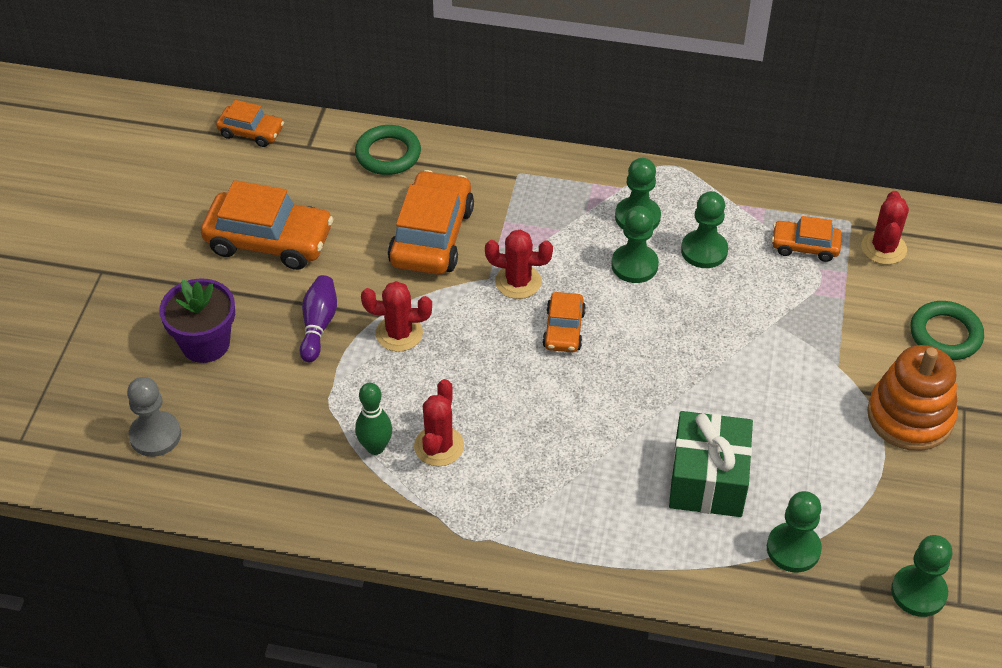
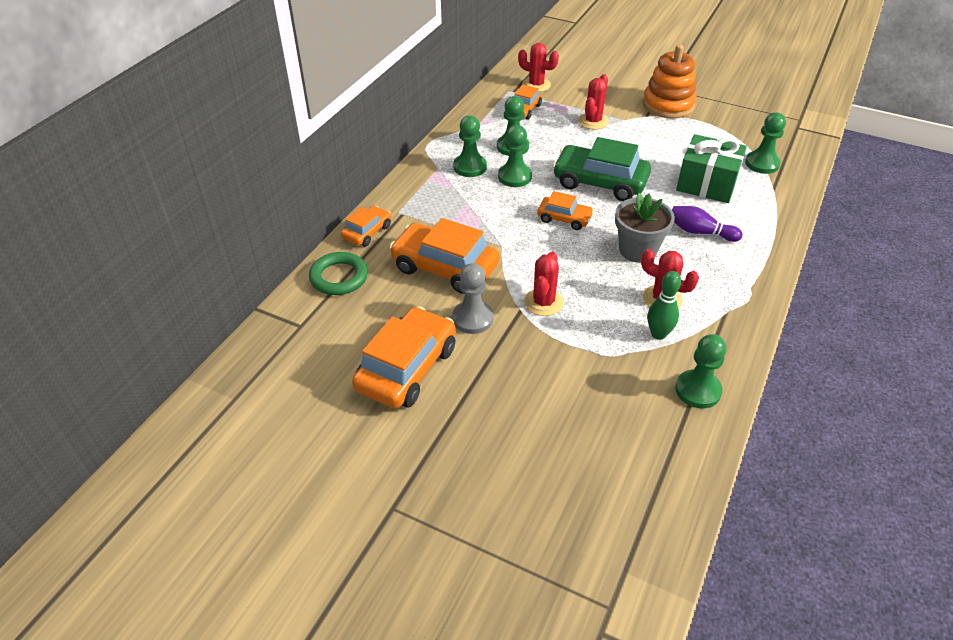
camera: 75 degrees left, 5 degrees down
(155, 435) = (622, 483): grey pawn -> grey pawn (472, 318)
(205, 343) = (518, 431): purple flower pot -> none
(251, 132) = (258, 362): orange car -> orange car (367, 232)
(318, 325) = (520, 349): purple bowling pin -> purple bowling pin (700, 232)
(518, 282) = (511, 231): red cactus -> red cactus (593, 121)
(525, 412) = (638, 250): none -> grey flower pot
(660, 356) = (600, 182): none -> green car
(918, 592) = (792, 130): green pawn -> green pawn (698, 390)
(945, 334) = (610, 81): green ring -> none

